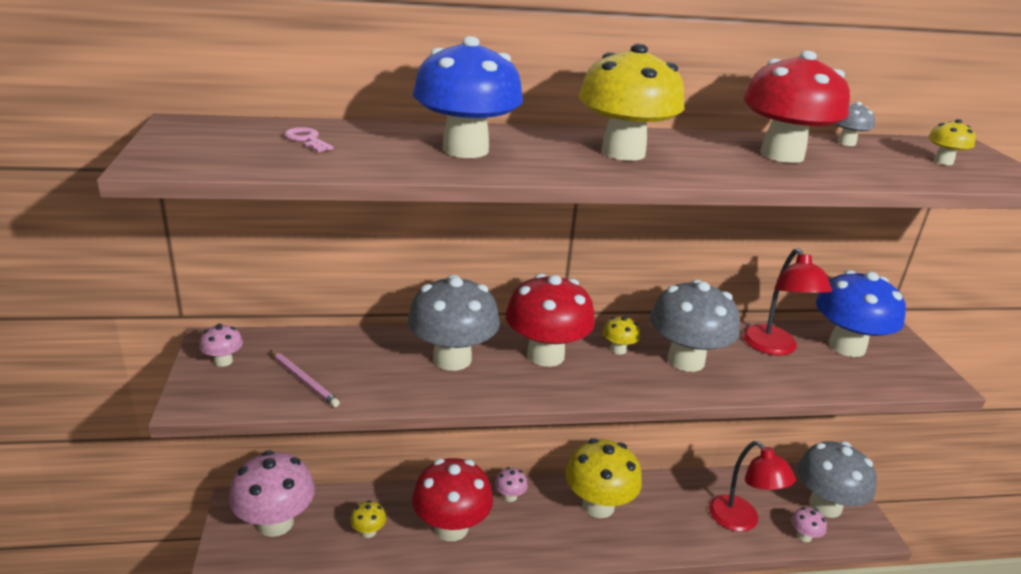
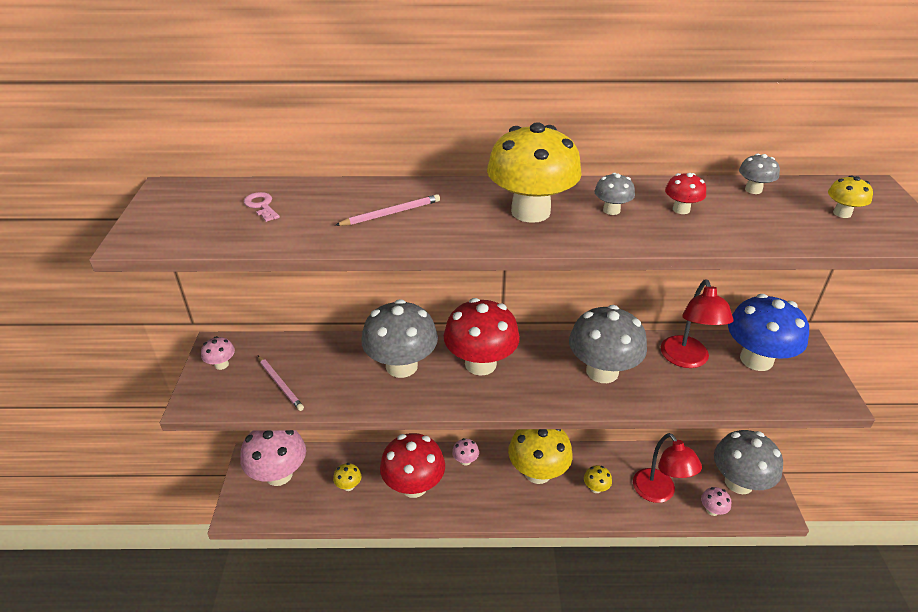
camera: 10 degrees right, 10 degrees up
(465, 149) = (391, 213): blue mushroom -> pink pencil
(618, 349) = (545, 359): yellow mushroom -> yellow mushroom (596, 488)
(709, 153) = (611, 210): none -> grey mushroom
(782, 155) = (681, 209): red mushroom -> red mushroom, size x0.44

